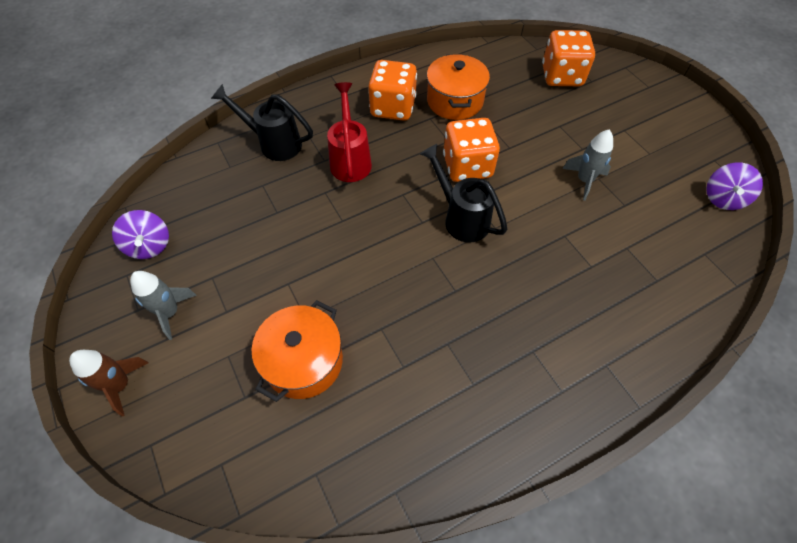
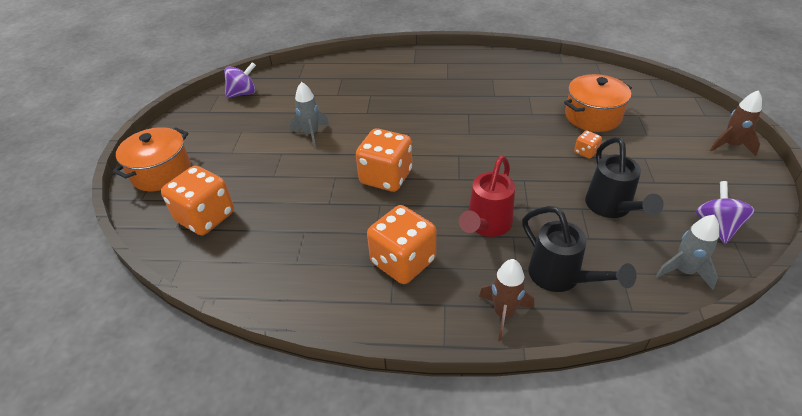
camera: 145 degrees left, 15 degrees down
(170, 312) = (693, 172): grey rocket -> grey rocket (684, 271)
(294, 288) = (585, 152): none -> orange dice
(304, 105) = (504, 313): none -> brown rocket
(454, 101) = (334, 239): orange pot -> orange pot (161, 172)
(461, 218) = (427, 147): black watering can -> black watering can (611, 208)

